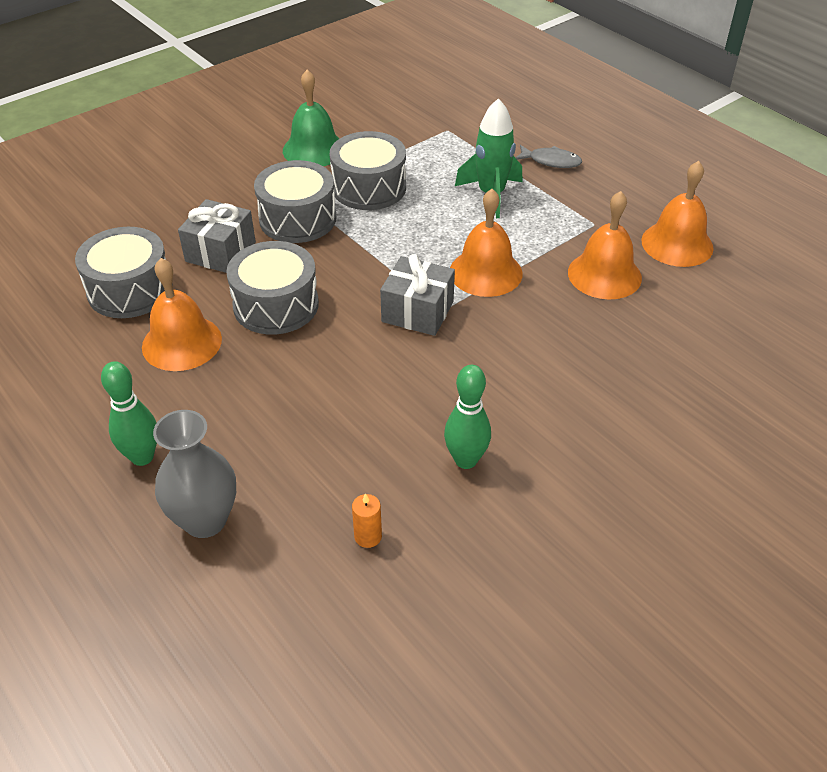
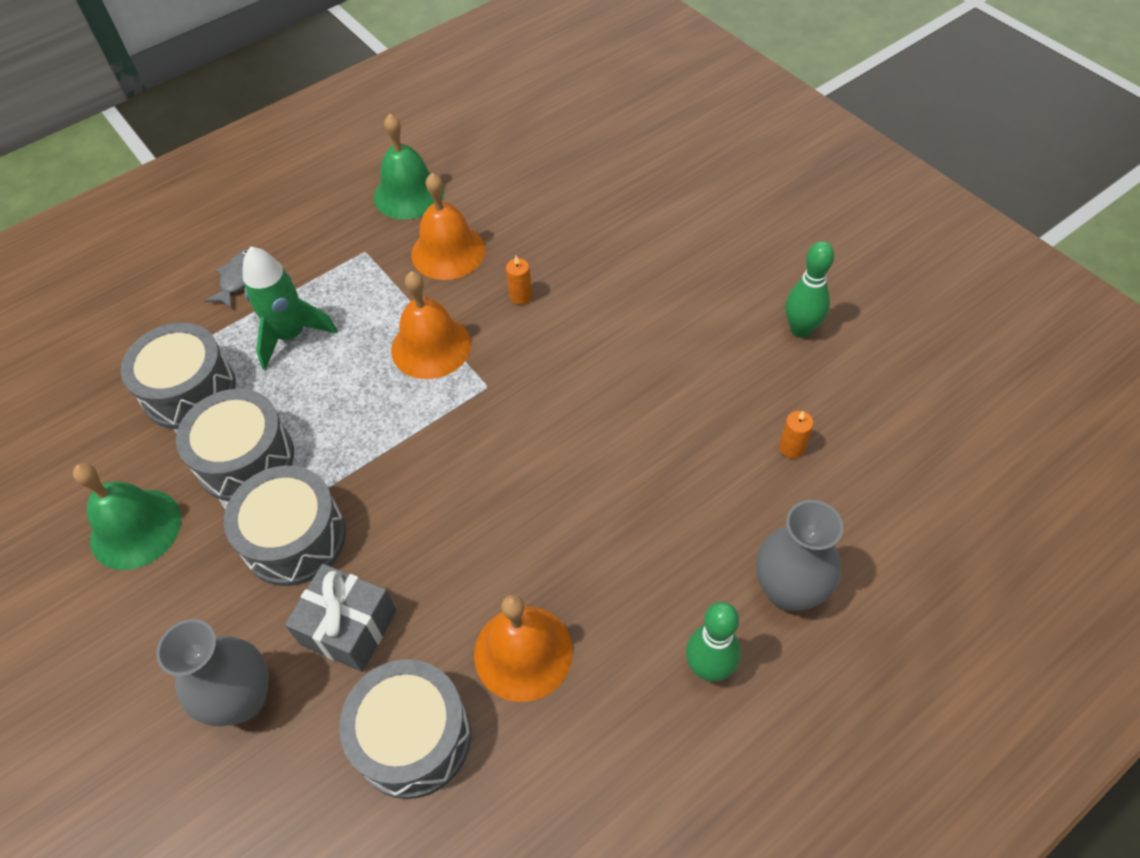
camera: 85 degrees left, 10 degrees up
(177, 211) = (243, 699): none -> grey vase
(276, 305) = (463, 551): grey drum -> grey drum (189, 391)
(417, 311) = (488, 408): grey gift -> none
(466, 460) = (696, 372): green bowling pin -> green bowling pin (800, 330)
(554, 326) = (521, 296): none -> orange candle
(677, 244) = (409, 194): orange bell -> green bell

